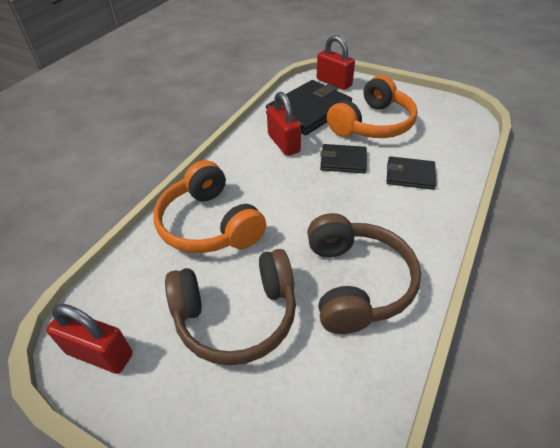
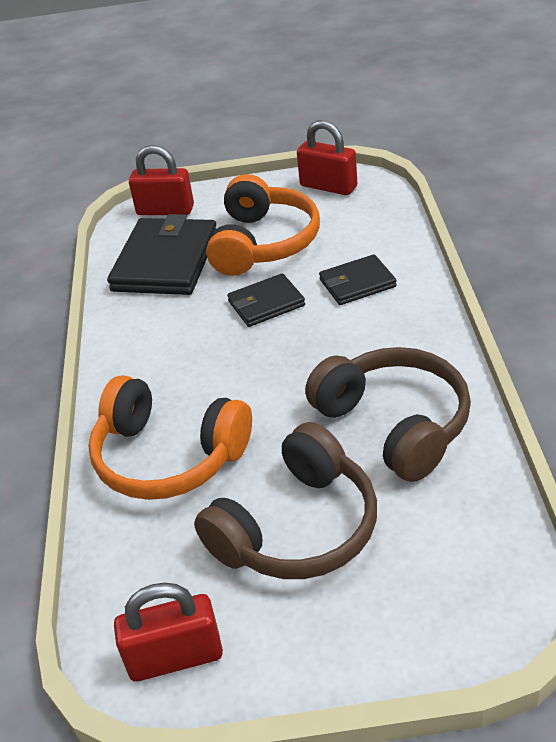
camera: 30 degrees left, 5 degrees down
(283, 143) = (171, 317): red padlock -> red padlock (328, 186)

